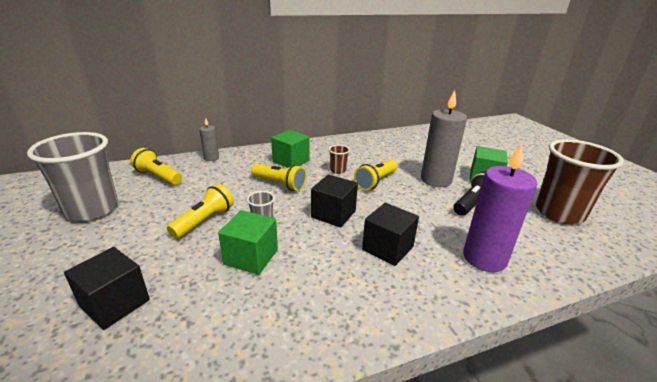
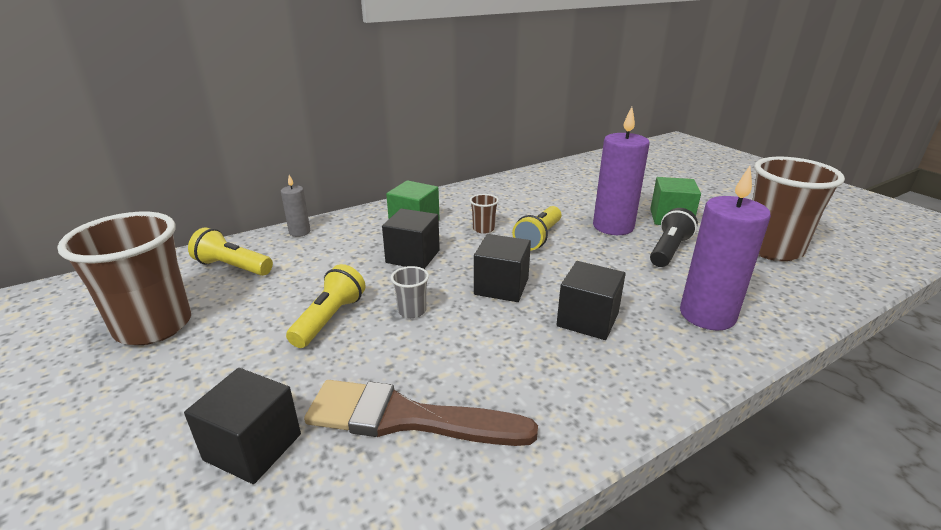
camera: 10 degrees left, 0 degrees up
(92, 210) = (154, 326): grey cup -> brown cup
(225, 301) = (407, 418): none -> brown brush
(251, 257) = (416, 357): green cube -> none
(280, 184) = (413, 256): yellow flashlight -> black cube
(436, 180) = (613, 226): grey candle -> purple candle

